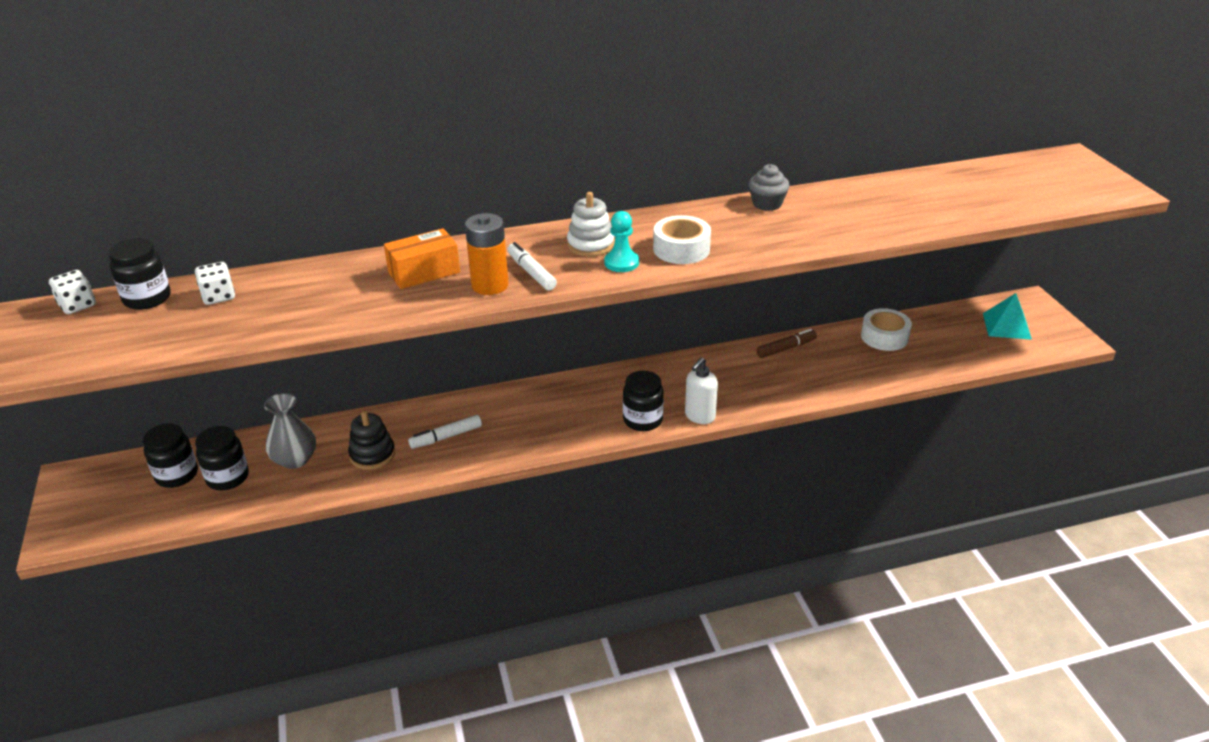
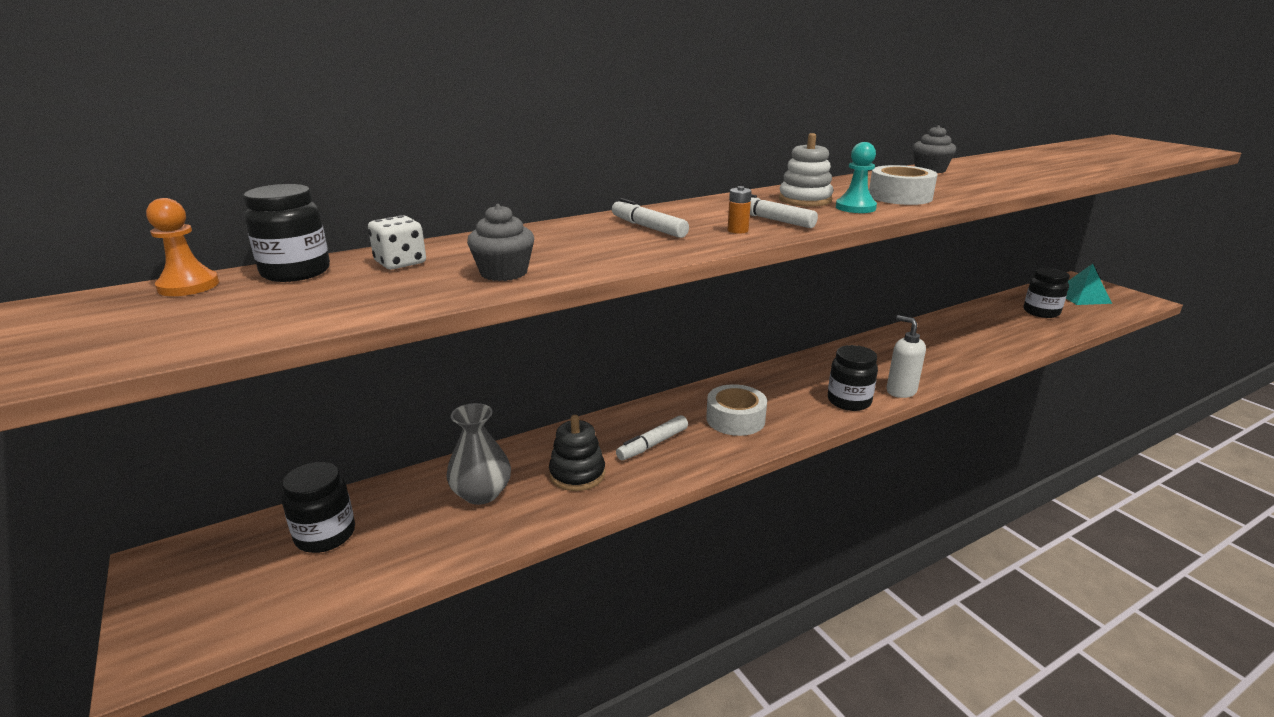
camera: 15 degrees left, 10 degrees down
(77, 305) = (188, 286): white dice -> orange pawn
(227, 477) = (400, 527): black jar -> black jar (1041, 312)
(280, 318) = (504, 273): none -> grey cupcake
(424, 272) = (648, 228): orange box -> white marker
(490, 285) = (738, 230): orange battery -> orange battery, size x0.47
(699, 416) = (900, 391): white soap dispenser -> white soap dispenser turned 120 degrees clockwise
(786, 348) = (923, 330): brown marker -> none
(884, 337) = (996, 314): white tape -> white tape (735, 419)

